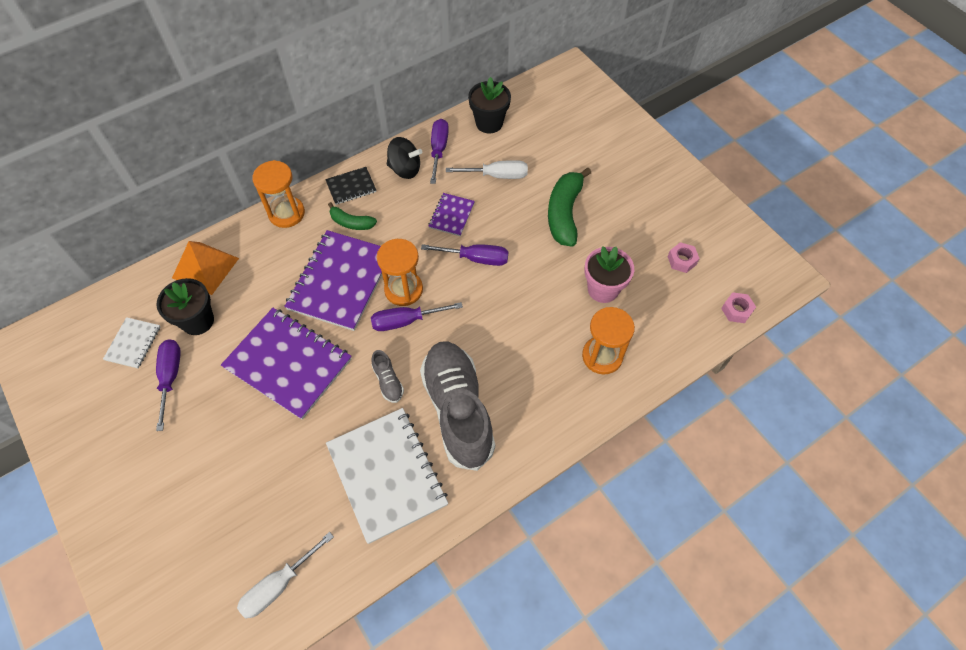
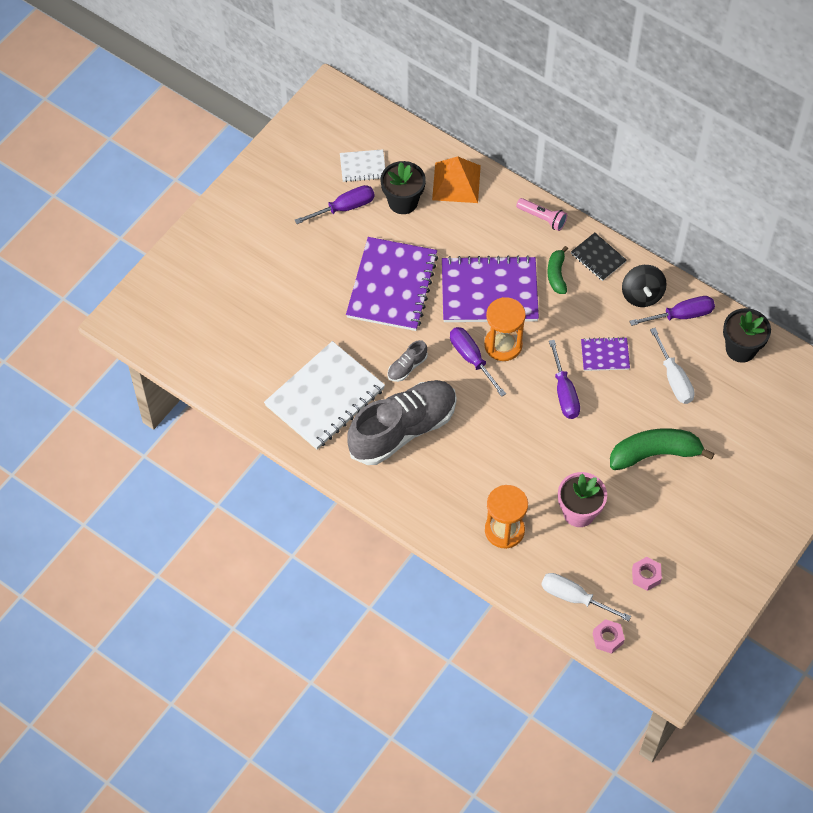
camera: 70 degrees right, 0 degrees up
(279, 585) = (213, 357): white screwdriver -> white screwdriver (574, 597)
(286, 213) = (542, 218): orange hourglass -> pink flashlight

